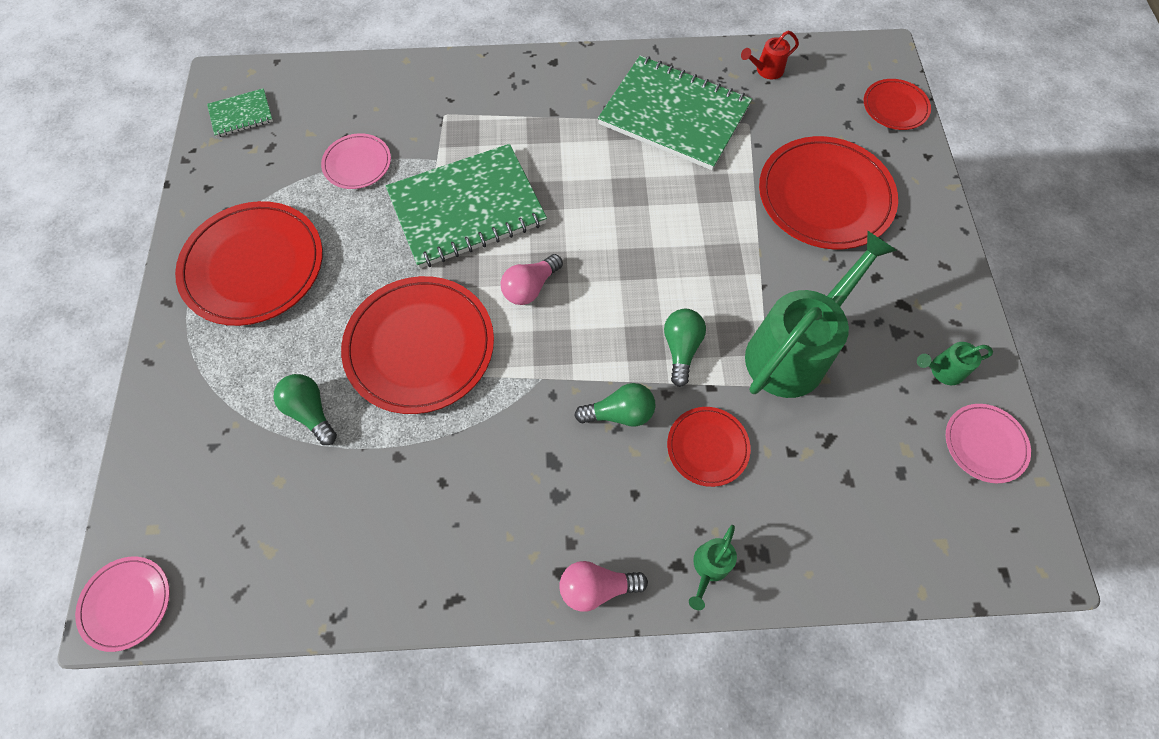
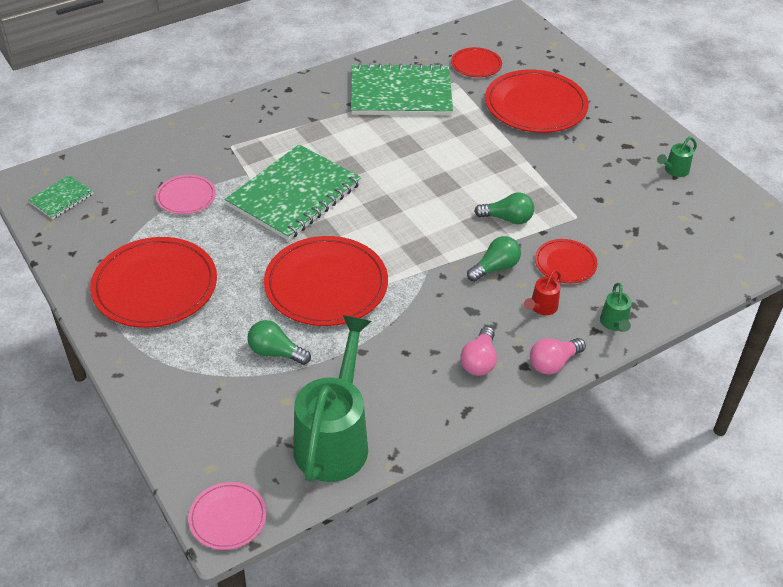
camera: 30 degrees left, 20 degrees down
(530, 287) = (378, 223): pink light bulb -> pink light bulb (479, 361)
(681, 348) = (507, 219): green light bulb -> green light bulb turned 120 degrees clockwise
(766, 70) = (443, 49): red watering can -> red watering can (541, 308)
(794, 350) = (579, 193): green watering can -> green watering can (334, 439)
(895, 107) = (543, 43): red plate -> red plate (476, 65)
(985, 444) = (725, 198): pink plate -> none

